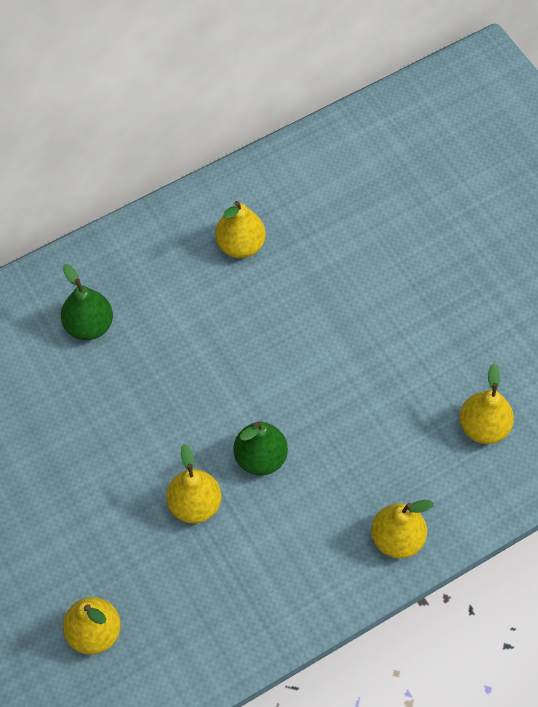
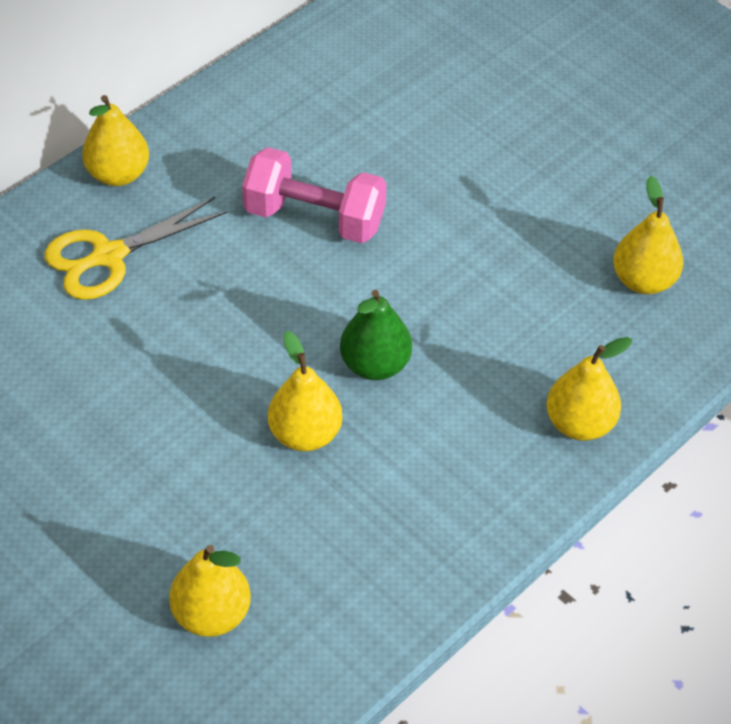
camera: 15 degrees left, 10 degrees down
(89, 326) = (108, 256): green pear -> yellow scissors
(240, 245) = (279, 139): yellow pear -> yellow pear (118, 174)
(249, 322) = (314, 218): none -> pink dumbbell

